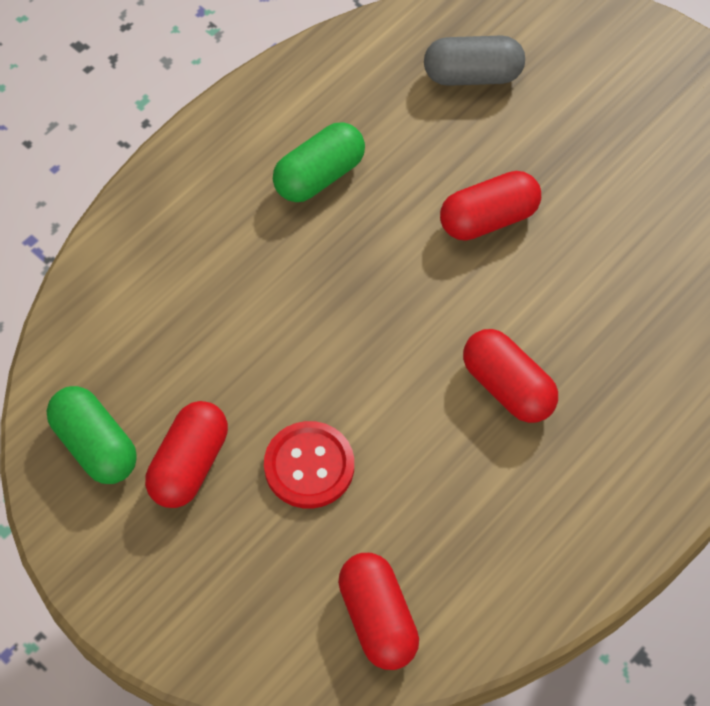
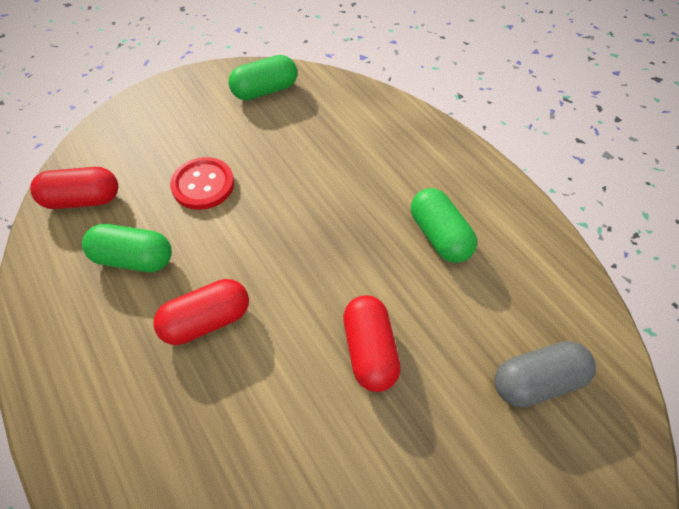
camera: 105 degrees right, 5 degrees down
(189, 464) = (233, 128): red capsule -> none
(452, 504) = (134, 259): none -> green capsule
(472, 75) = (537, 381): grey capsule -> grey capsule turned 60 degrees clockwise

